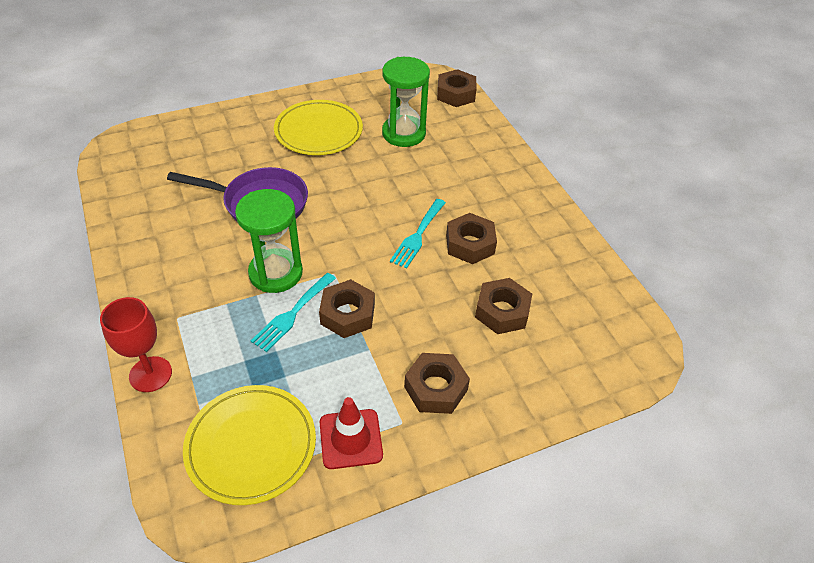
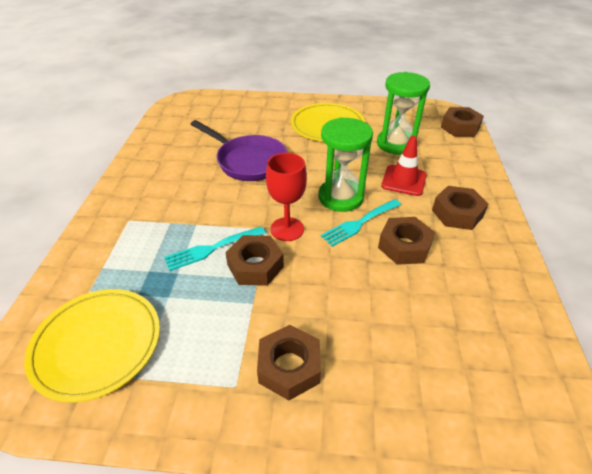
camera: 30 degrees right, 5 degrees down
(150, 374) = (77, 254): red goblet -> red goblet (287, 229)
(275, 273) = (222, 213): green hourglass -> green hourglass (340, 197)
(350, 439) = (179, 379): red traffic cone -> red traffic cone (404, 180)
(502, 311) = (401, 319): brown nut -> brown nut (457, 213)

